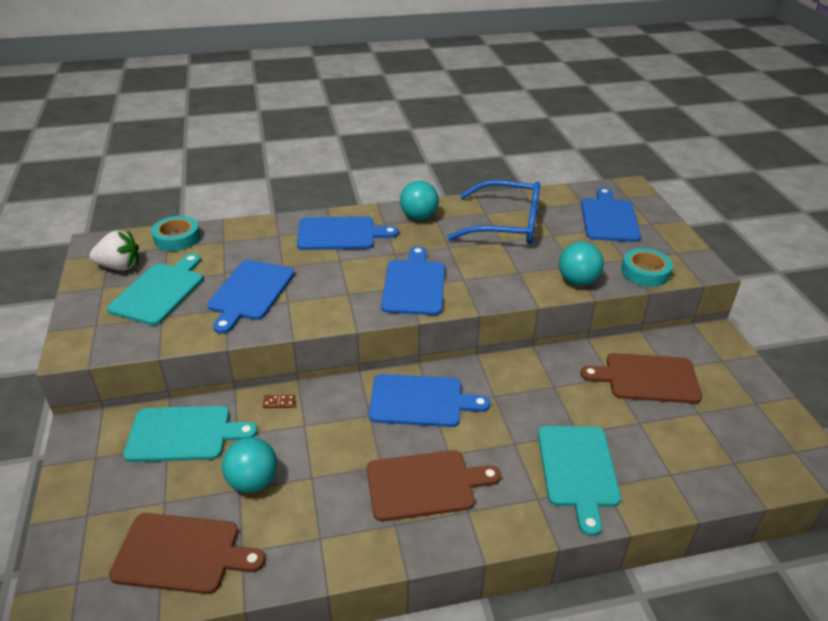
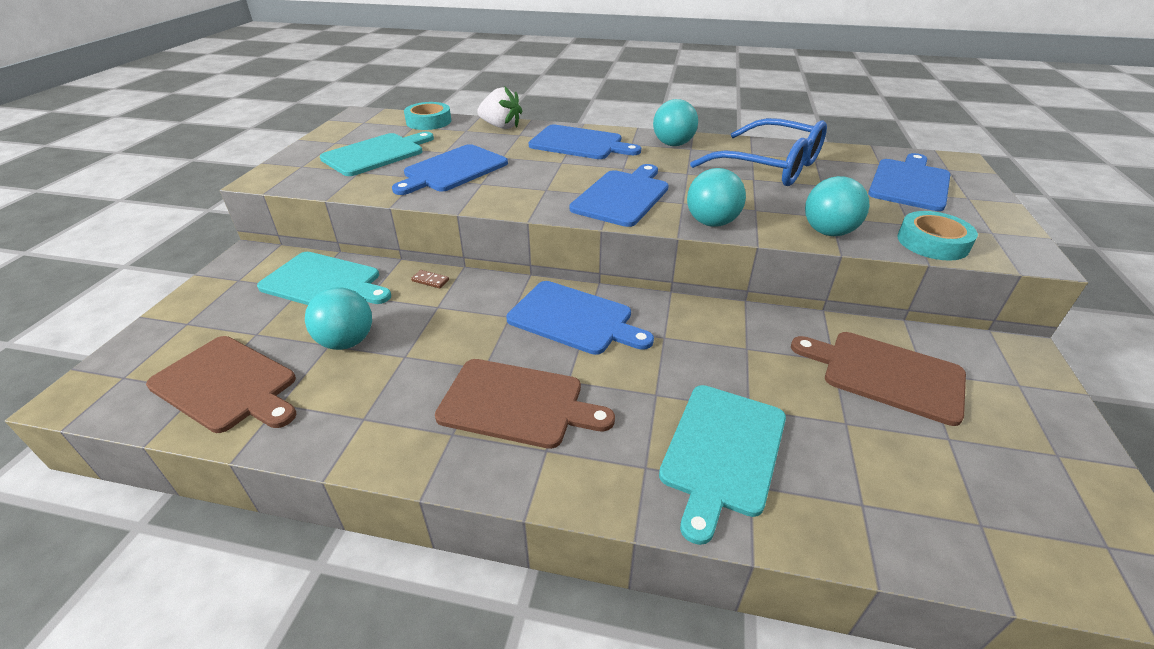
camera: 25 degrees right, 0 degrees up
(119, 266) = (363, 131): white strawberry -> white strawberry (501, 126)
(495, 294) = (711, 223): none -> turquoise ball

